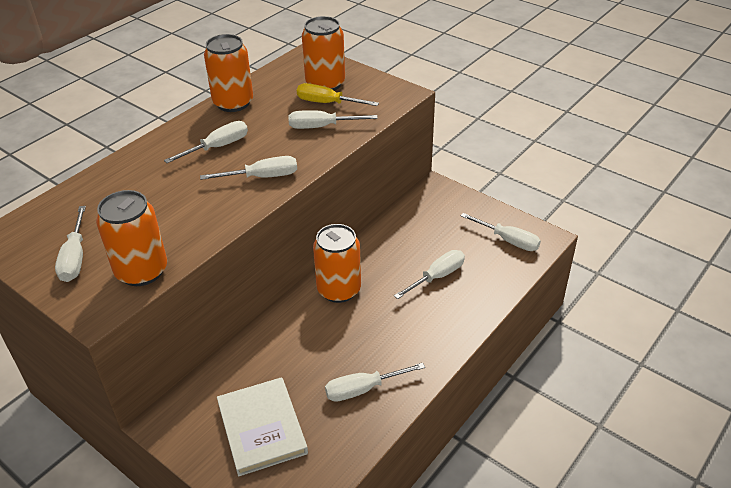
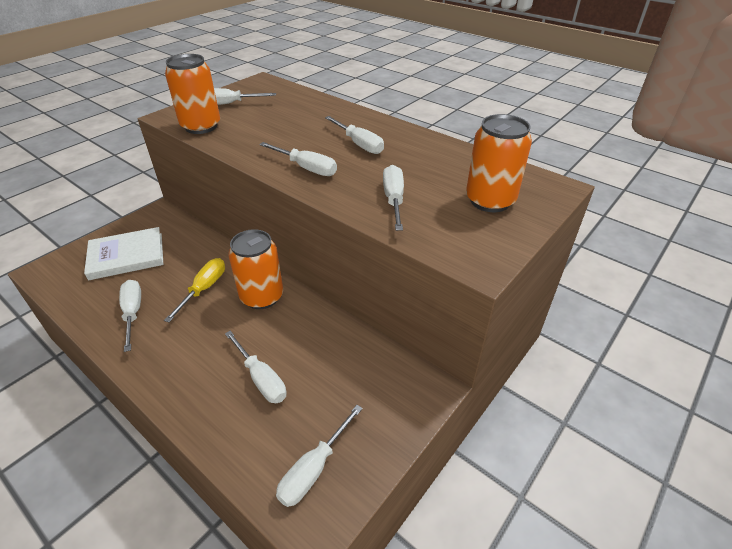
camera: 90 degrees right, 0 degrees up
(233, 103) = (437, 147): orange can -> none
(262, 177) = (306, 168): white screwdriver -> white screwdriver turned 45 degrees counterclockwise
(327, 103) = (445, 203): yellow screwdriver -> yellow screwdriver (204, 289)

